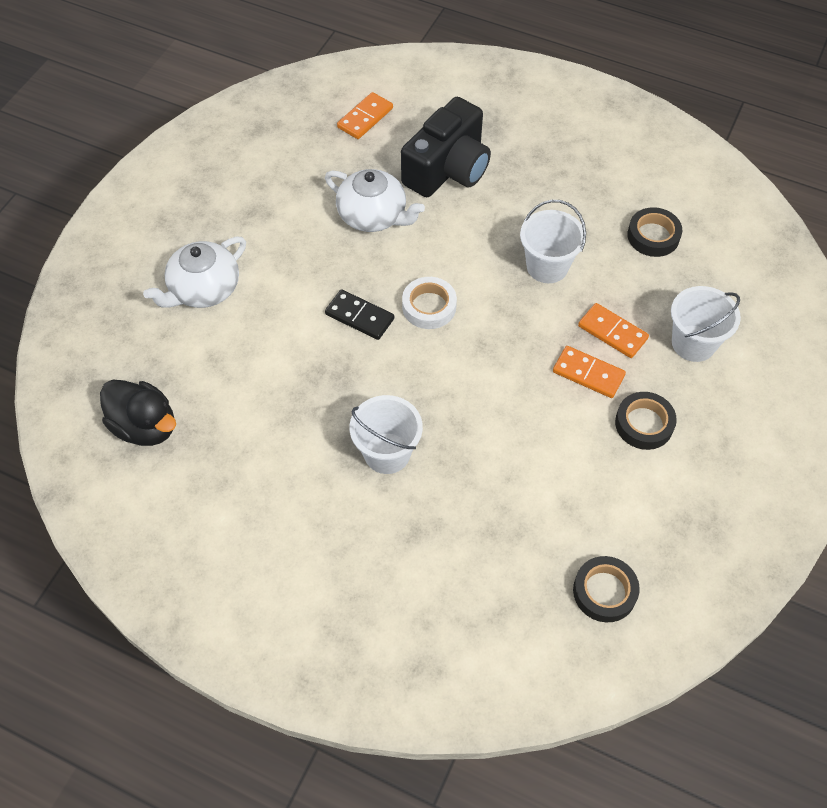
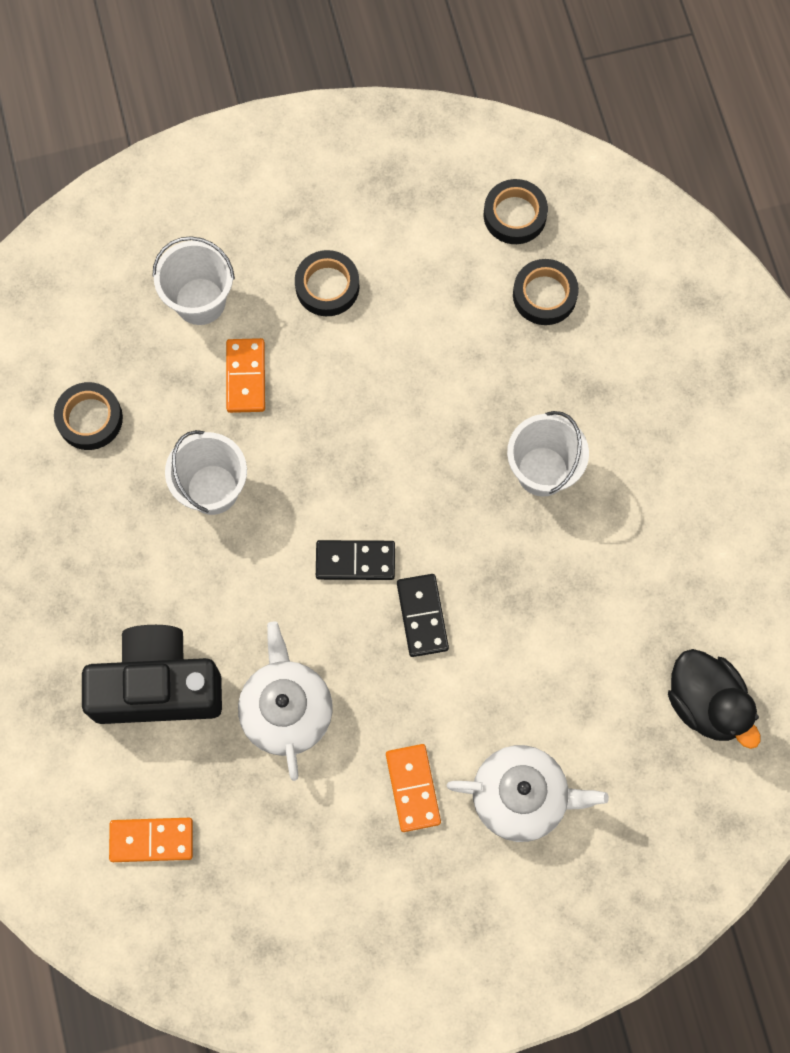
camera: 130 degrees left, 15 degrees up
(145, 426) = (706, 703): black duck -> black duck turned 150 degrees clockwise
(429, 306) = (355, 561): white tape -> black domino
(518, 559) = (544, 295): none -> black tape
(588, 373) = (311, 366): orange domino -> orange domino (412, 788)

